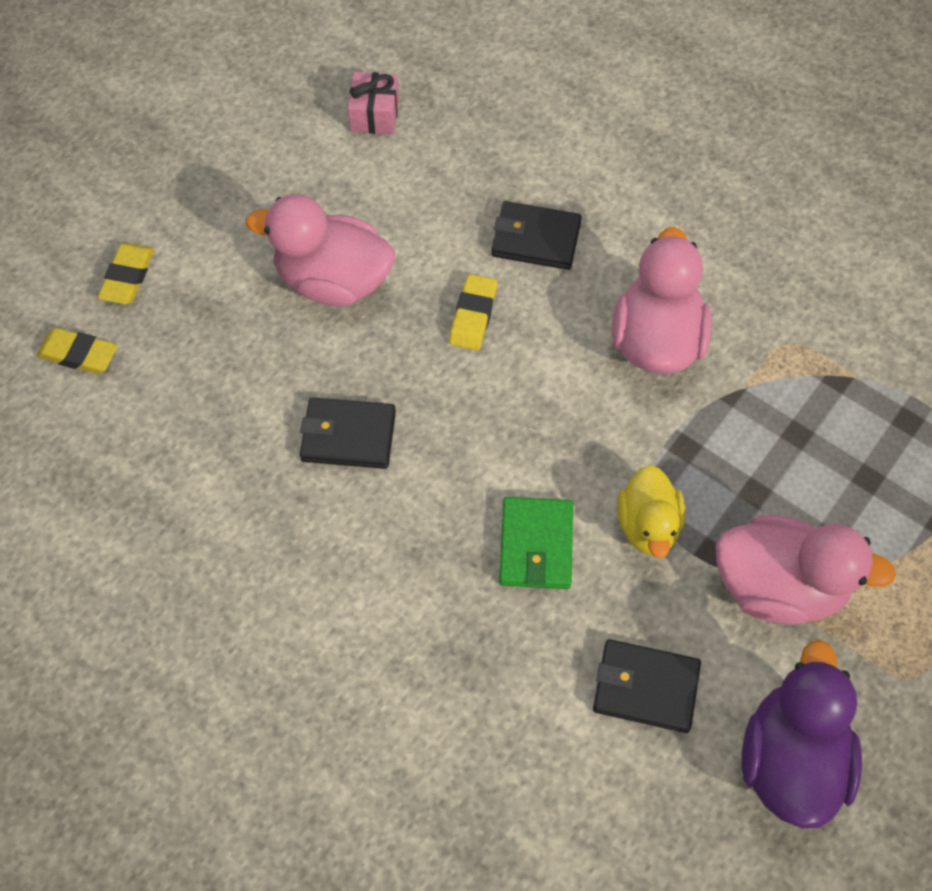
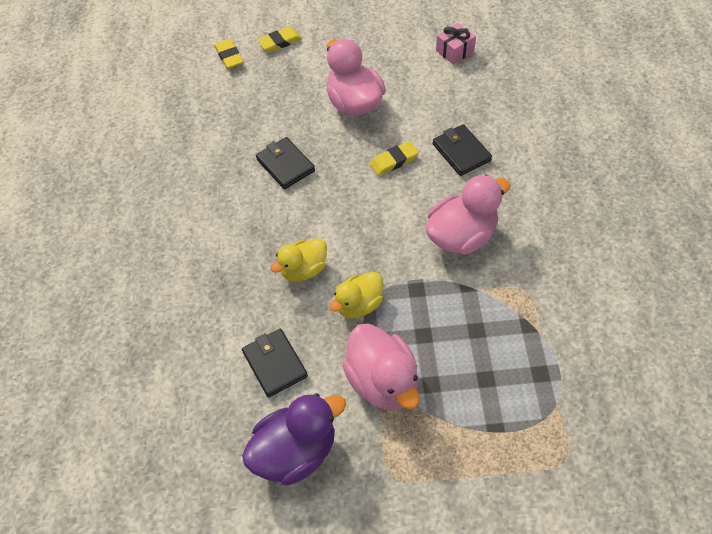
camera: 50 degrees right, 5 degrees down
(536, 545) = (303, 270): green wallet -> yellow duck

